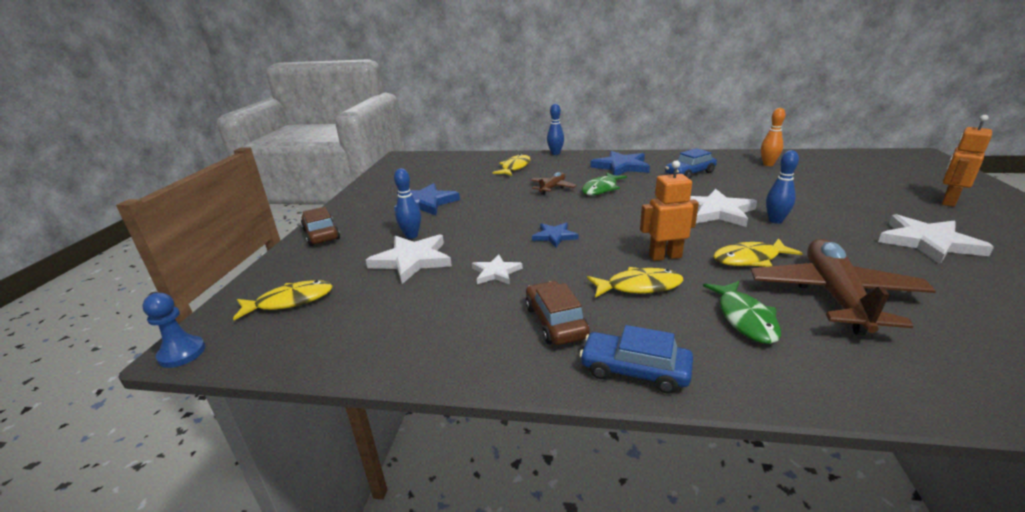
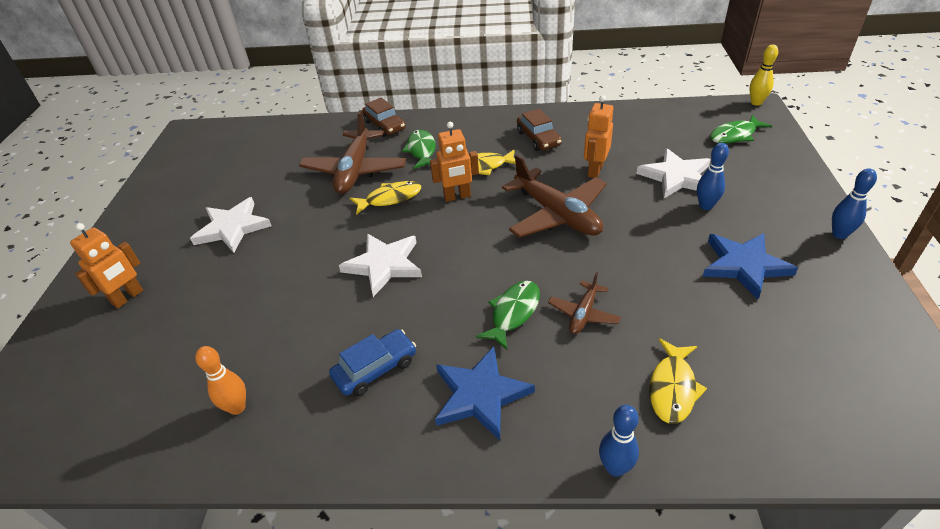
camera: 175 degrees right, 15 degrees up
(182, 353) = (756, 103): blue pawn -> yellow bowling pin
(290, 301) = (735, 135): yellow fish -> green fish
(321, 234) = (809, 202): brown car -> brown car (384, 125)
(496, 272) = (595, 170): white star -> orange robot
(554, 236) = (557, 214): blue star -> brown plane
(634, 370) = (492, 119): blue car -> none
(775, 221) = (334, 251): blue bowling pin -> blue bowling pin (839, 234)

